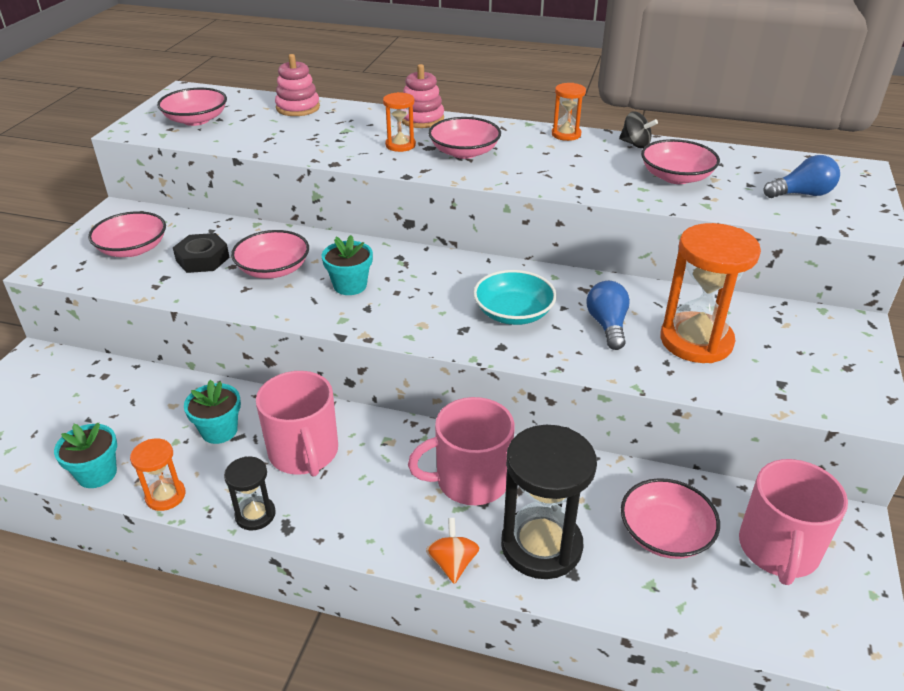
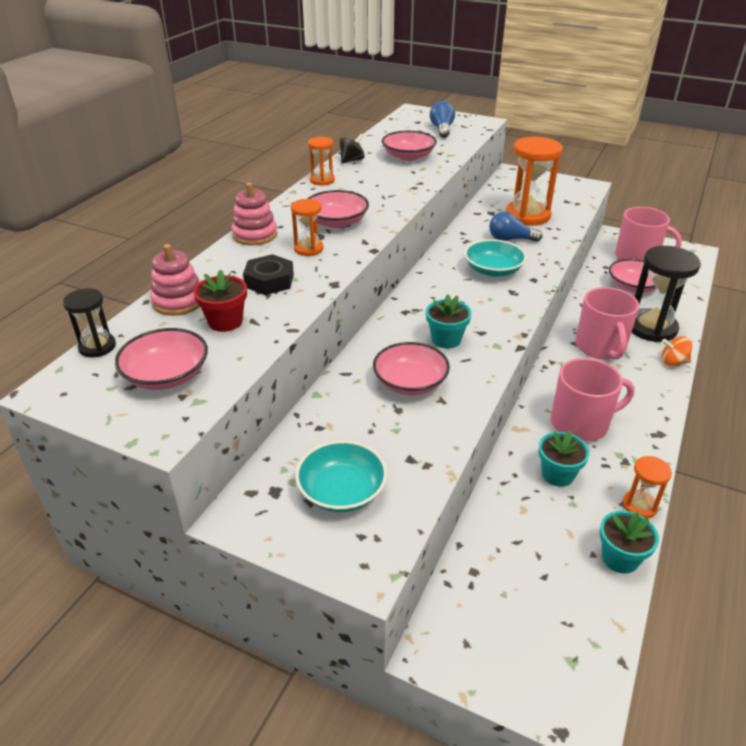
camera: 80 degrees left, 0 degrees up
(133, 249) = (342, 491): pink bowl -> turquoise bowl
(202, 259) = (380, 431): black nut -> black nut (269, 281)
(255, 515) = (650, 450): black hourglass -> black hourglass (97, 347)
(267, 128) = (225, 321): none -> red flower pot

